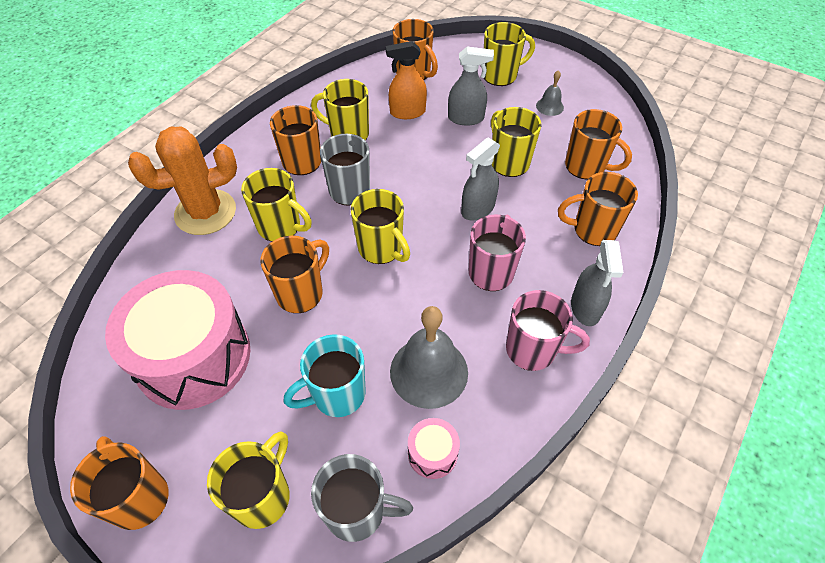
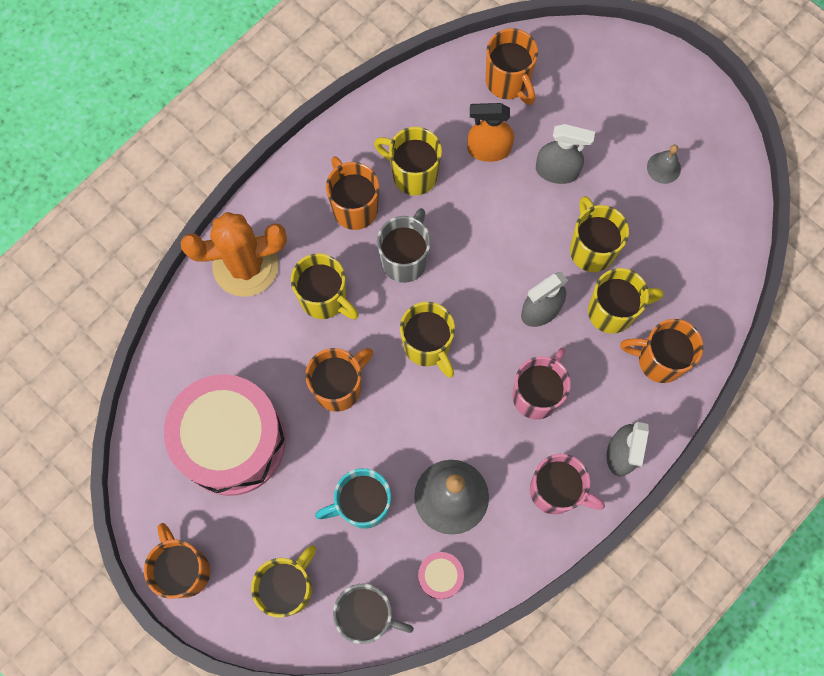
camera: 10 degrees right, 20 degrees up
(500, 75) = (617, 103): yellow mug -> yellow mug (612, 311)
(586, 167) = (679, 270): orange mug -> none

